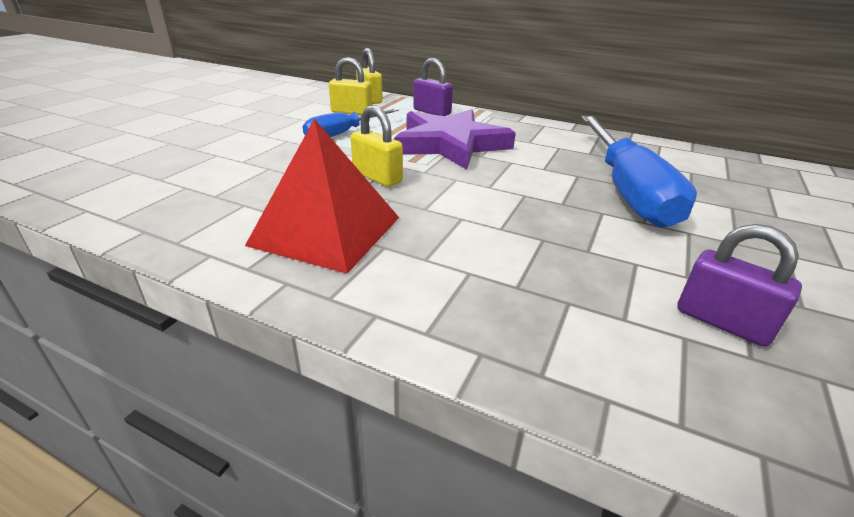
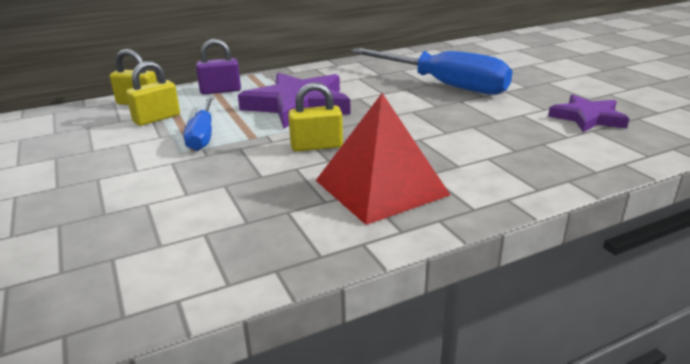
camera: 50 degrees left, 5 degrees down
(722, 322) = (587, 118): purple padlock -> purple star

